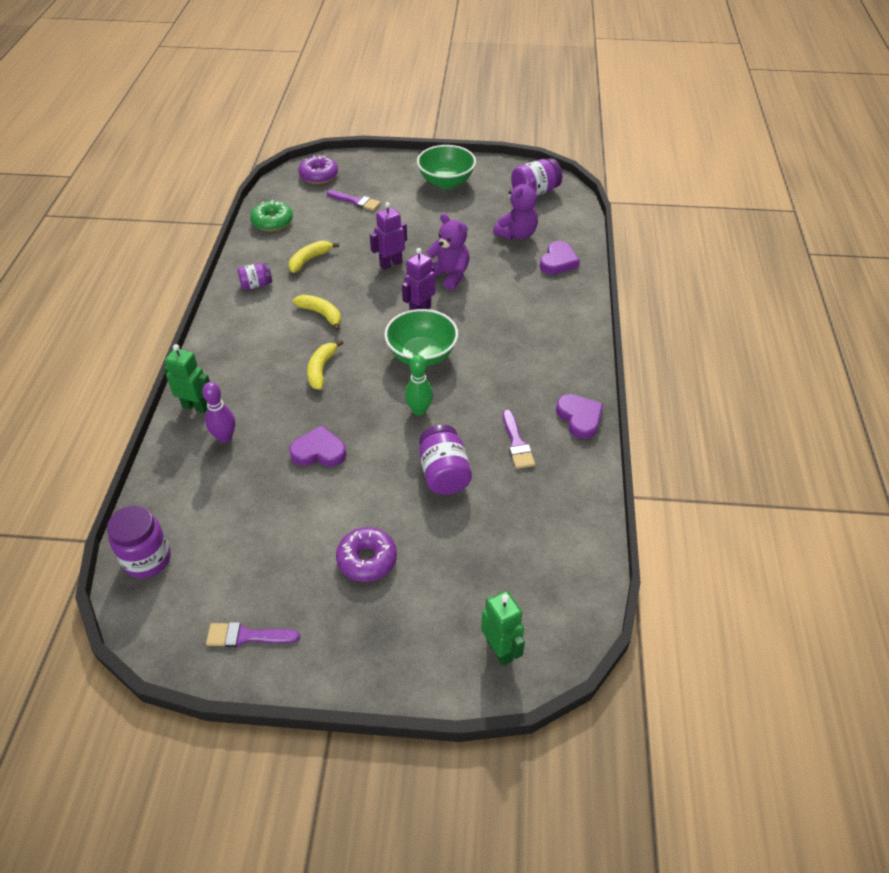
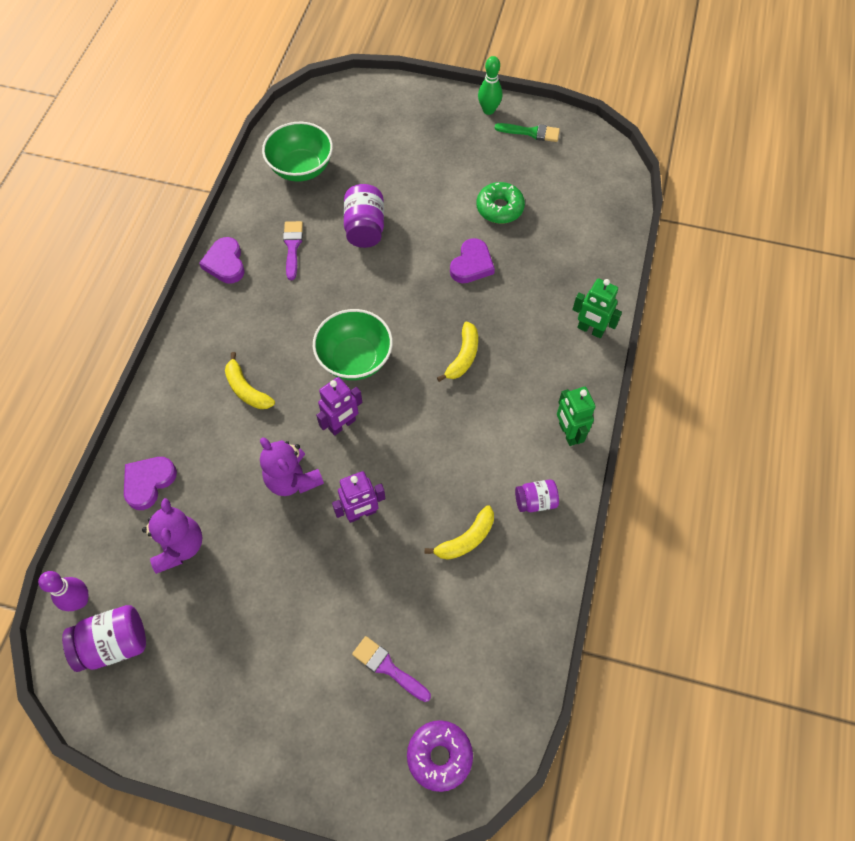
camera: 170 degrees left, 15 degrees up
(147, 559) = (611, 193): purple jar -> none
(225, 437) = (558, 291): purple bowling pin -> purple bowling pin (80, 600)
(247, 636) = (531, 132): purple brush -> green brush
(272, 222) = (516, 636): green donut -> green donut (499, 208)
(319, 451) = (472, 264): purple heart -> purple heart turned 75 degrees counterclockwise
(321, 314) = (457, 437): yellow banana -> yellow banana (246, 389)
(367, 559) = (441, 170): purple donut -> none
(419, 410) = (372, 293): green bowling pin -> green bowling pin (488, 110)
(446, 182) = (239, 697): green bowl -> green bowl (301, 168)
(500, 650) = (359, 102): green robot -> green robot (568, 433)
(517, 234) = (179, 546): purple teddy bear -> purple teddy bear turned 120 degrees clockwise

